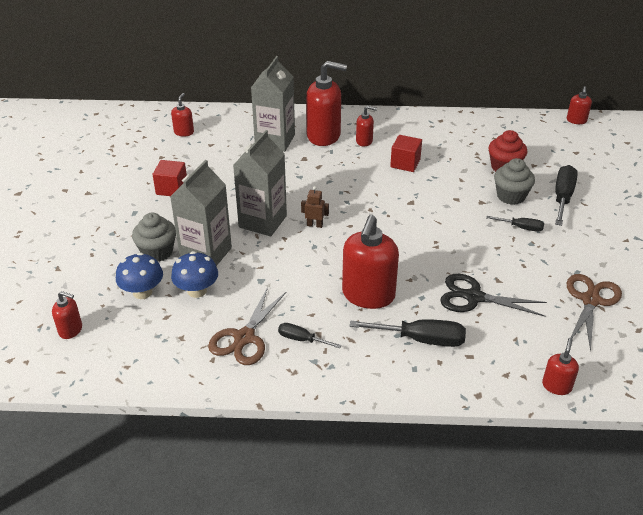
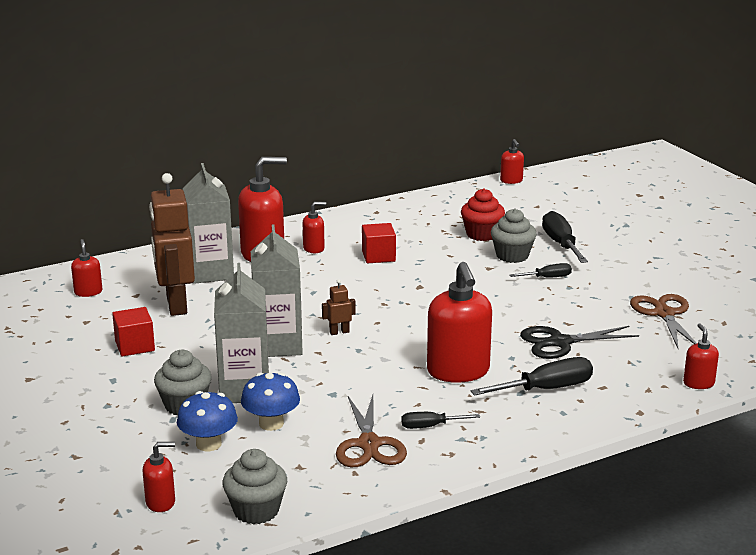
camera: 30 degrees left, 15 degrees down
(120, 364) = (256, 510): none -> grey cupcake
(228, 162) = (176, 305): none -> brown robot

